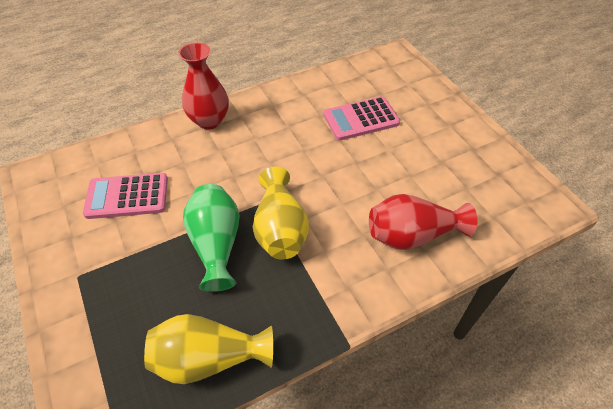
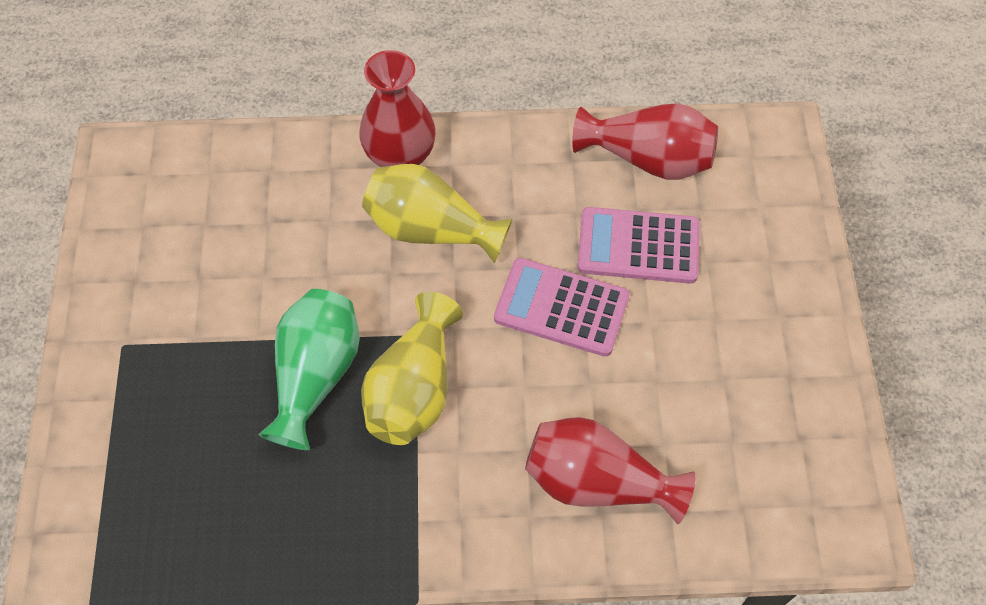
camera: 25 degrees right, 10 degrees up
(127, 196) = (230, 246): pink calculator -> pink calculator (561, 307)
(208, 358) = (235, 533): yellow vase -> yellow vase (431, 229)
(341, 81) = (648, 158): none -> red vase

